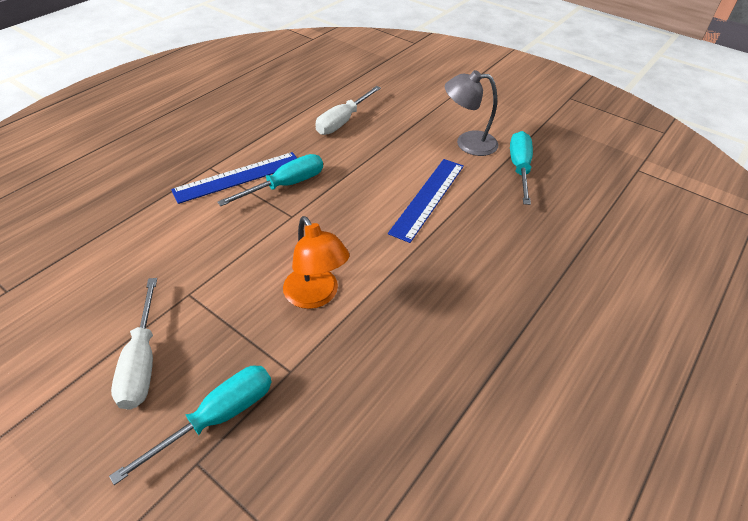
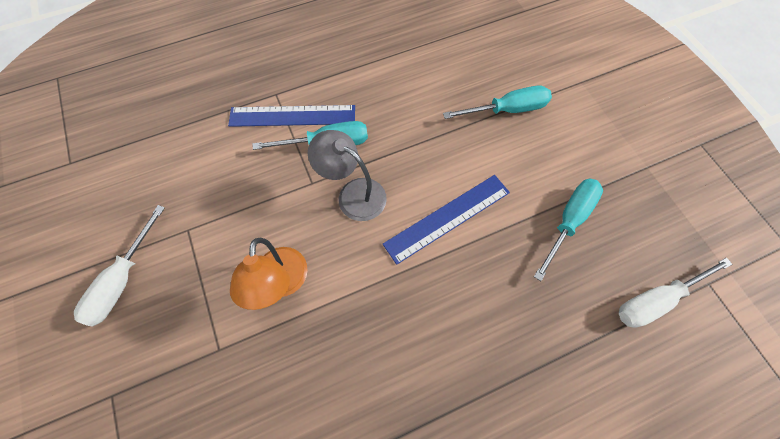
camera: 30 degrees right, 20 degrees up
(218, 417) = (145, 363): turquoise screwdriver -> turquoise screwdriver (507, 110)
(343, 121) = (425, 83): white screwdriver -> white screwdriver (656, 299)
(467, 143) = (534, 163): grey lamp -> grey lamp (353, 194)

